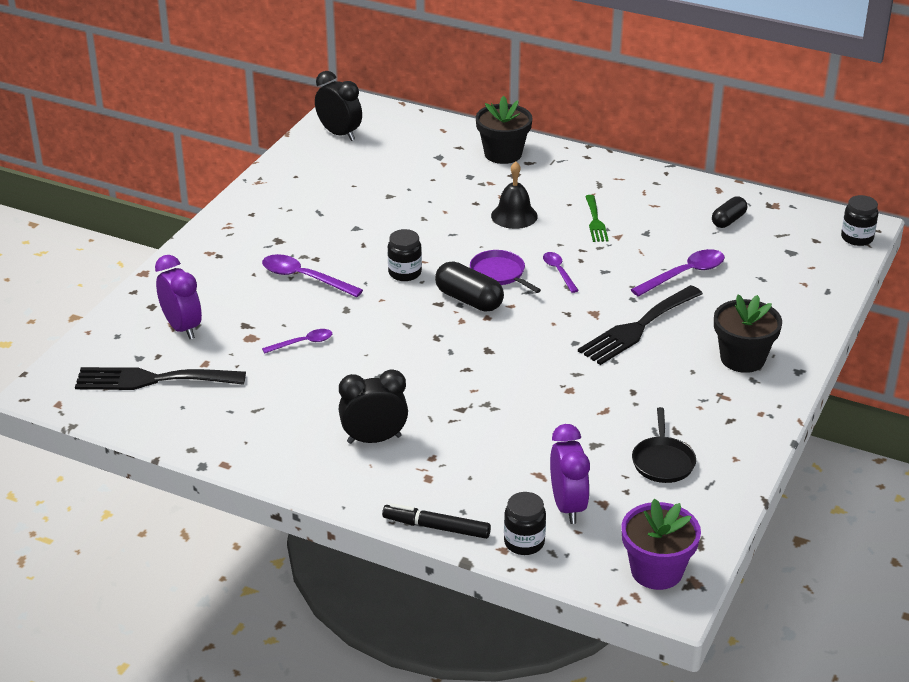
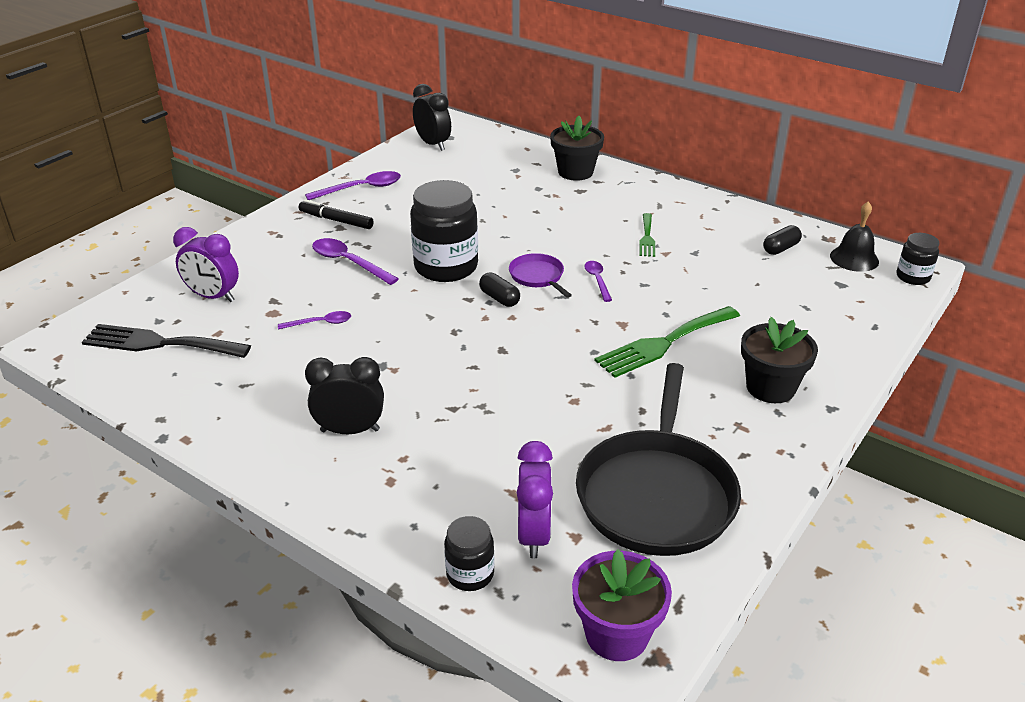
camera: 10 degrees right, 0 degrees up
(182, 328) = (213, 297): purple clock -> purple clock turned 135 degrees clockwise
(405, 273) = (446, 267): black jar -> black jar, size x1.95
(436, 527) = (378, 541): black marker -> black marker (336, 220)
(469, 300) = (499, 298): black capsule -> black capsule, size x0.65
(514, 215) = (569, 225): black bell -> black bell (854, 258)
(637, 328) = (664, 343): black fork -> green fork
(663, 461) = (657, 494): black pan -> black pan, size x2.20
(684, 274) = (725, 295): purple spoon -> purple spoon (361, 189)

